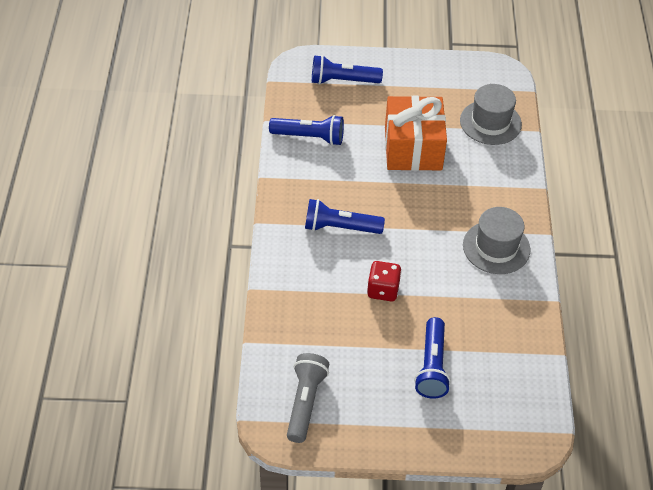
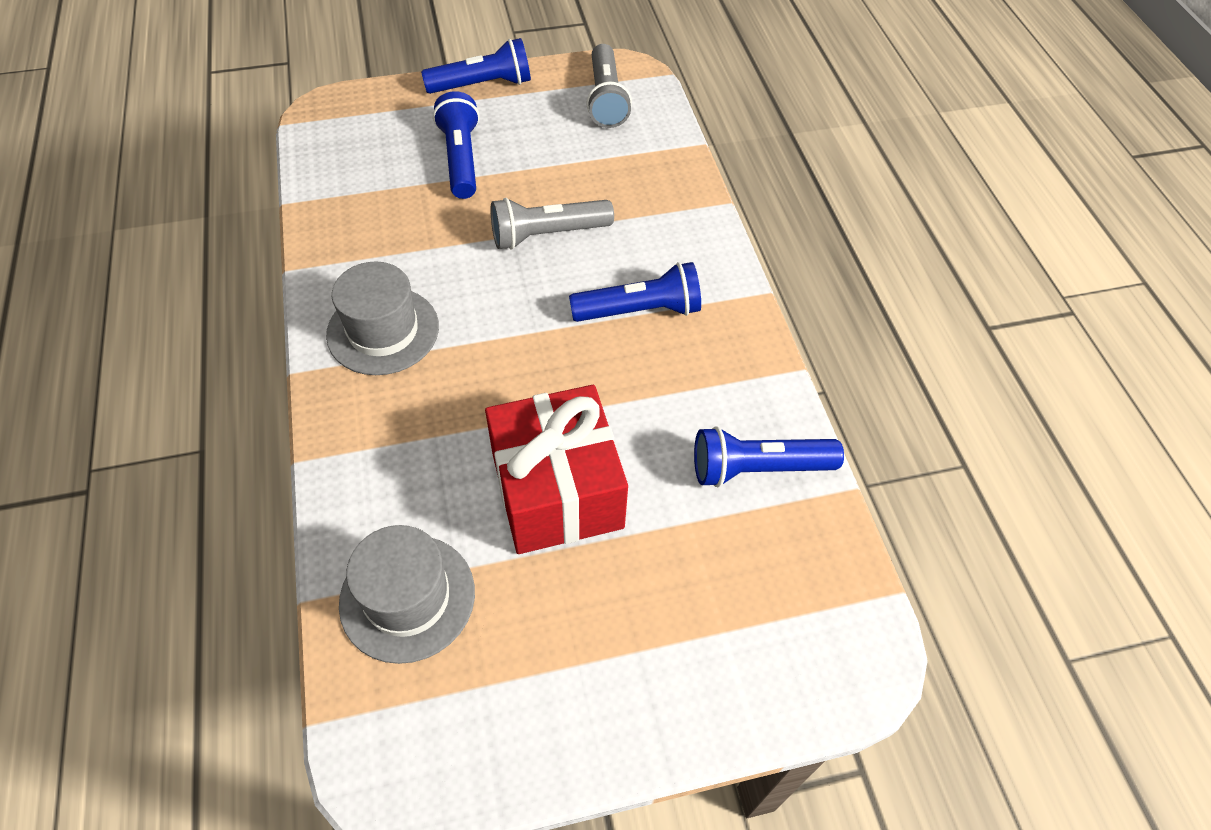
camera: 165 degrees right, 5 degrees up
(343, 81) = (751, 634): blue flashlight -> blue flashlight (482, 85)
(383, 290) = (547, 234): red dice -> grey flashlight
(413, 148) = (557, 490): orange gift -> red gift

